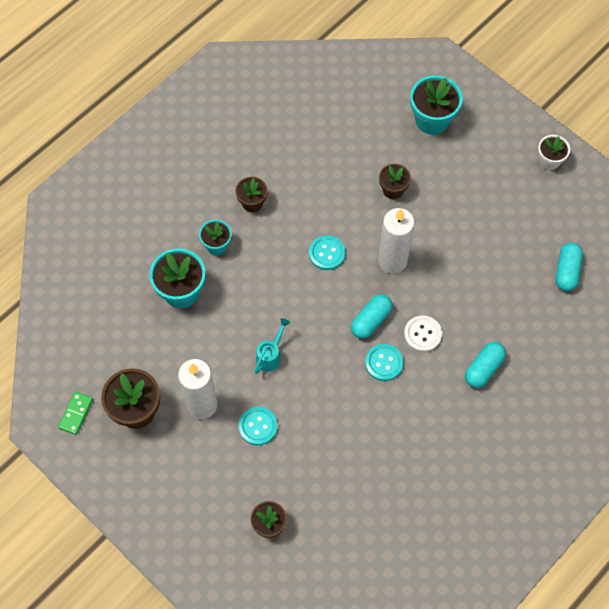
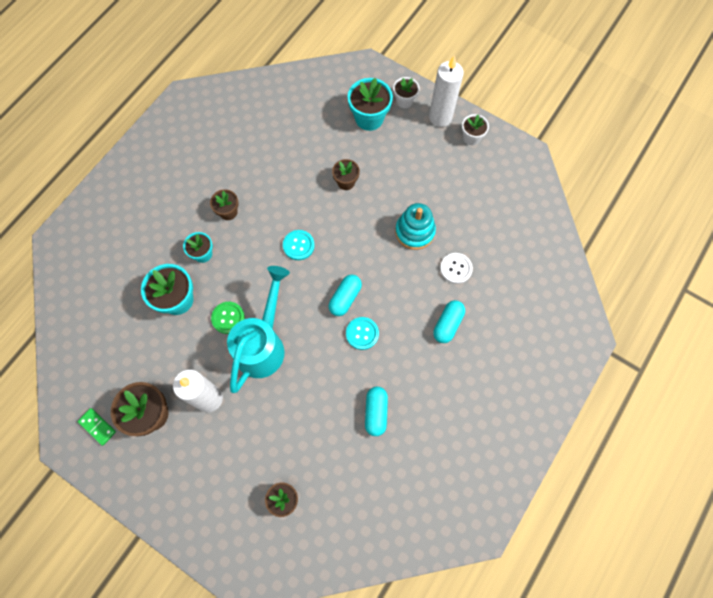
camera: 10 degrees left, 5 degrees up
(76, 414) = (97, 426): green domino -> green domino turned 60 degrees counterclockwise
(235, 321) = (228, 318): none -> green button
(258, 426) = (261, 410): turquoise button -> none
(271, 355) = (263, 343): turquoise watering can -> turquoise watering can, size x2.31
(392, 261) = (355, 243): white candle -> white candle (440, 117)
(422, 334) = (391, 303): white button -> white button (456, 268)
(463, 259) = (414, 232): none -> turquoise stacking toy
(477, 106) = (404, 101): none -> white flower pot
(567, 271) = (502, 228): turquoise capsule -> turquoise capsule (376, 412)

